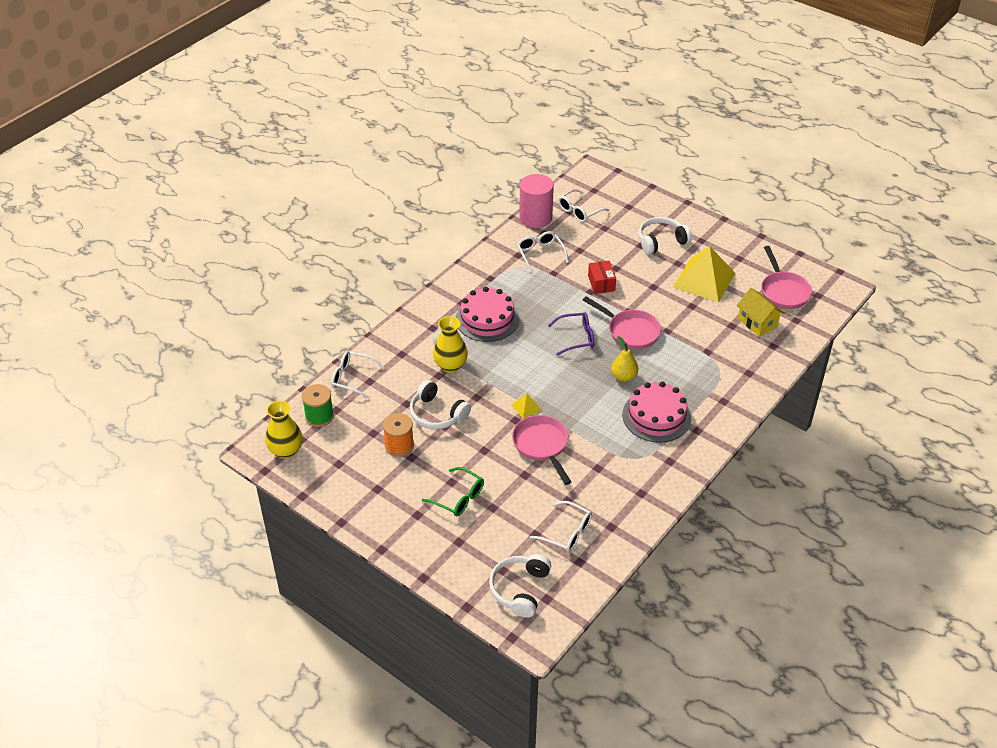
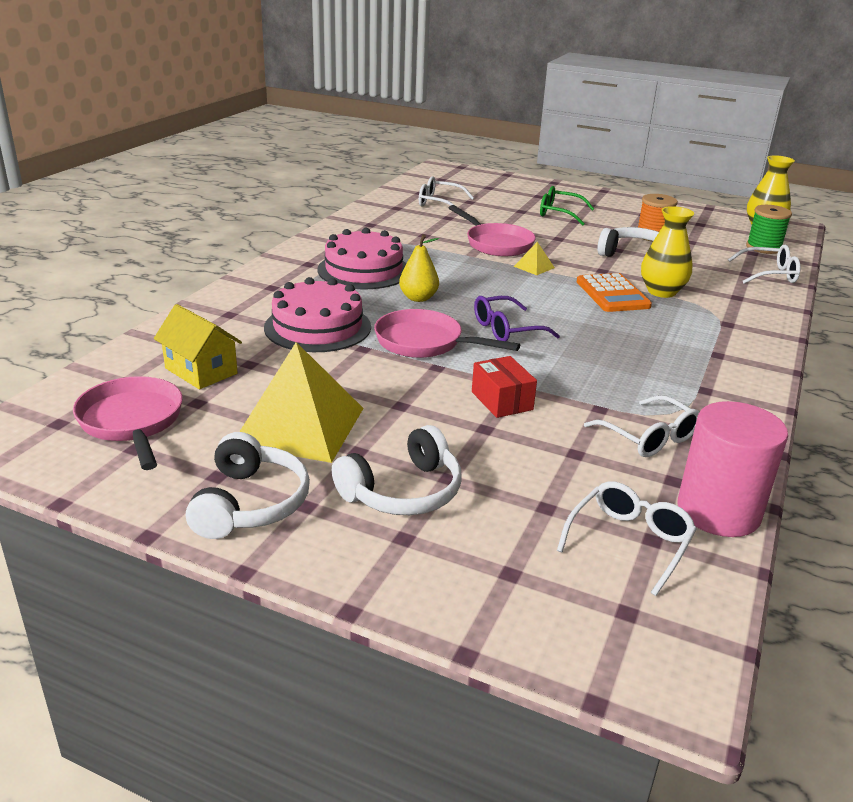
camera: 165 degrees right, 15 degrees down
(487, 319) = (658, 338): pink cake -> pink cake (317, 327)
(487, 366) = (612, 294): none -> orange calculator
(520, 589) = (467, 181): white headphones -> white headphones (250, 503)

